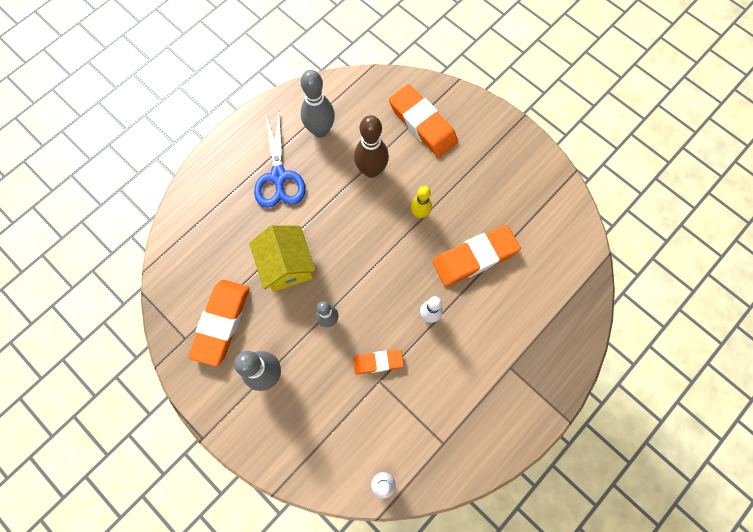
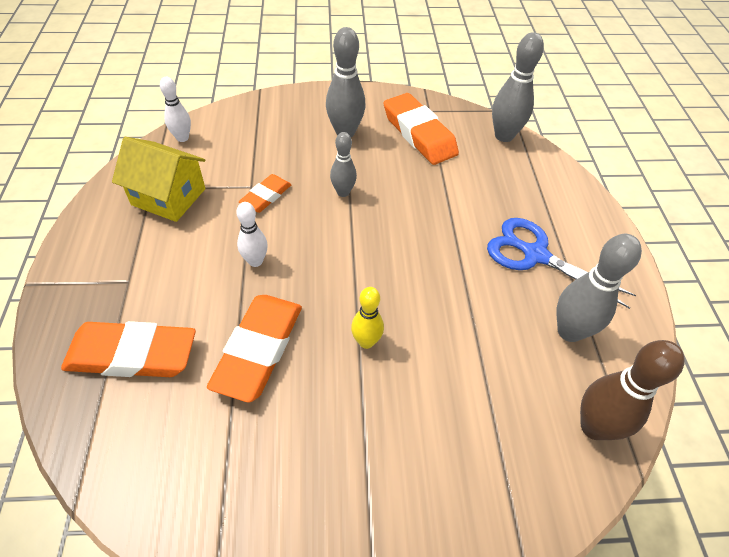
camera: 130 degrees right, 20 degrees down
(172, 266) = (504, 136): none -> grey bowling pin
(287, 265) = (427, 199): yellow house -> yellow house (168, 197)
(371, 170) = (468, 339): brown bowling pin -> brown bowling pin (594, 427)
(422, 124) = (487, 453): orange eraser -> orange eraser (132, 354)

